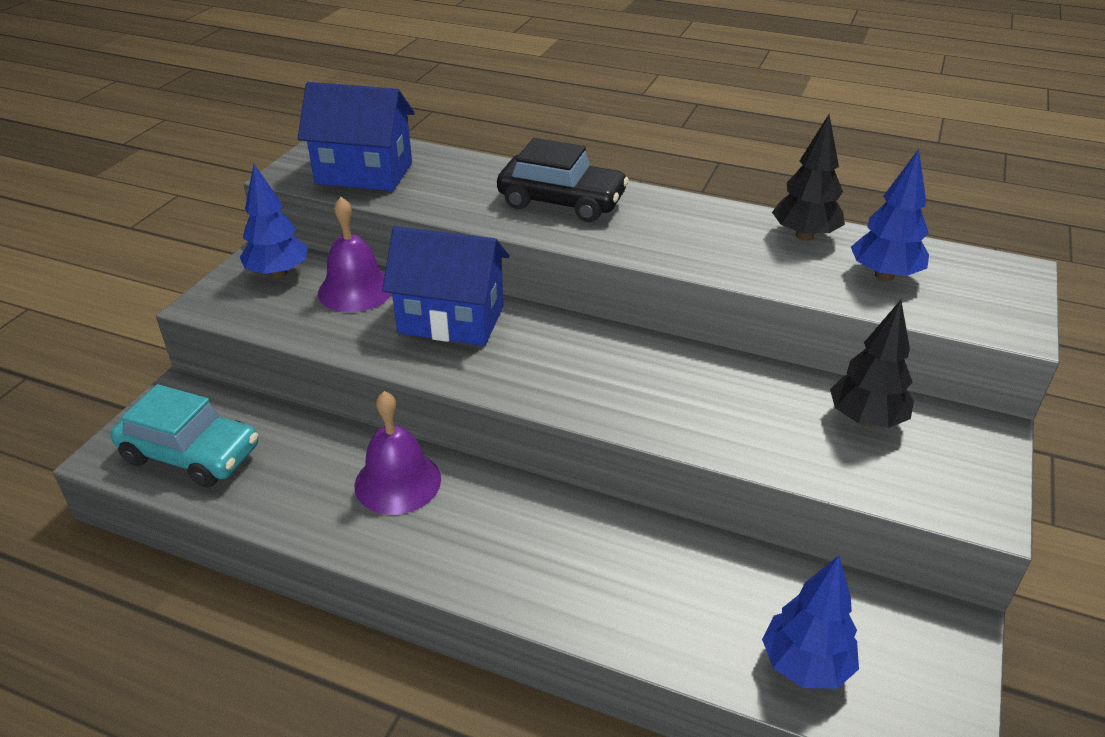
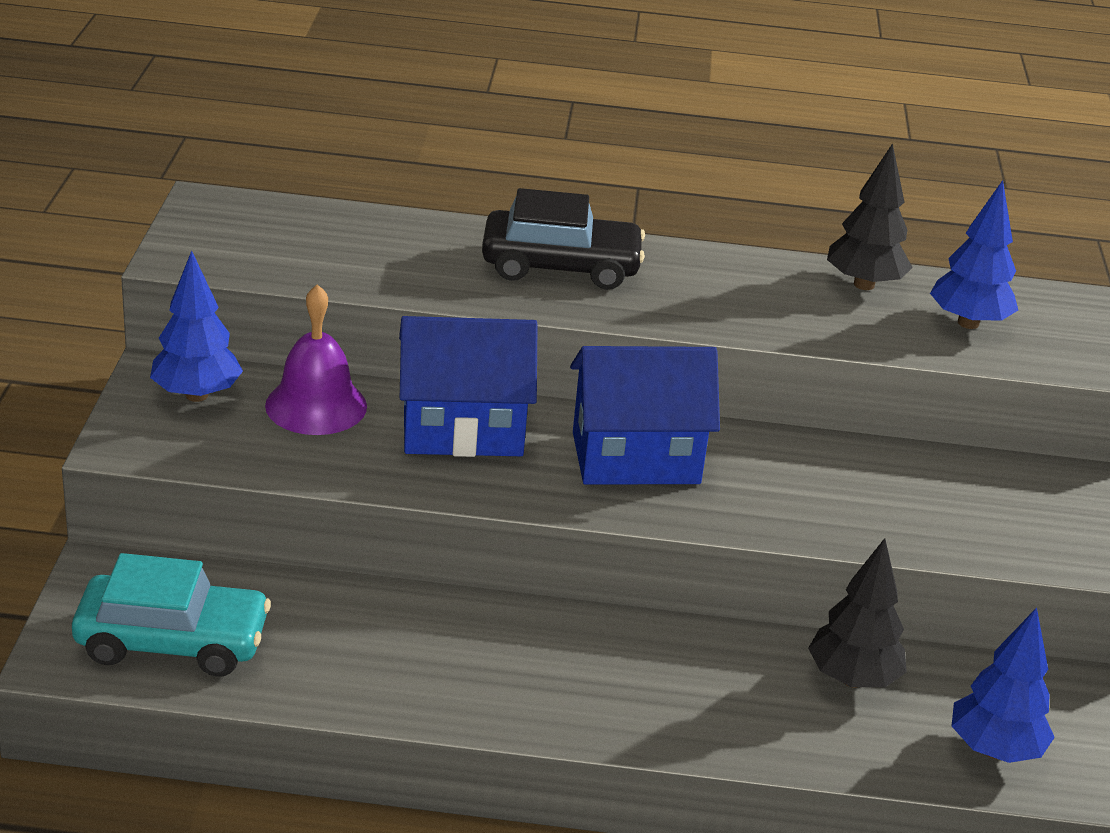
camera: 20 degrees left, 5 degrees down
(364, 173) = (281, 249): blue house -> blue house (635, 458)
(398, 482) = (460, 636): purple bell -> none
(866, 420) = (985, 487): black tree -> black tree (852, 679)

